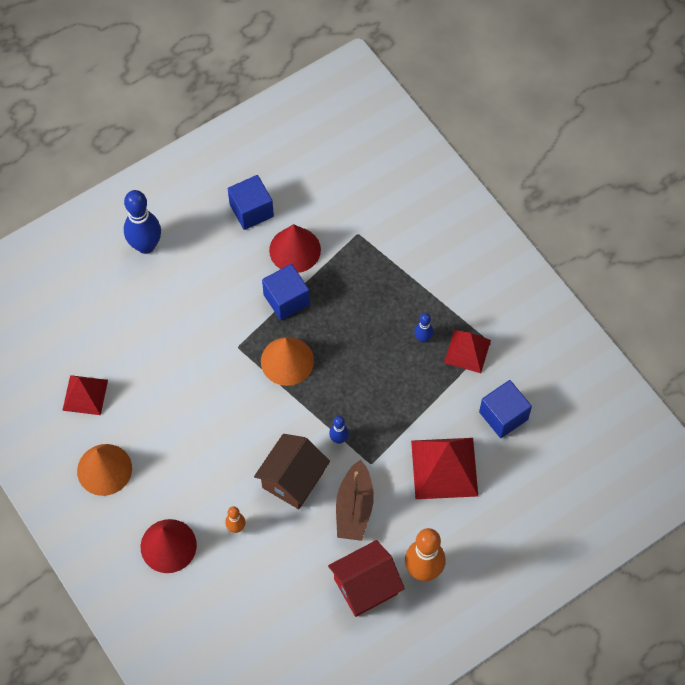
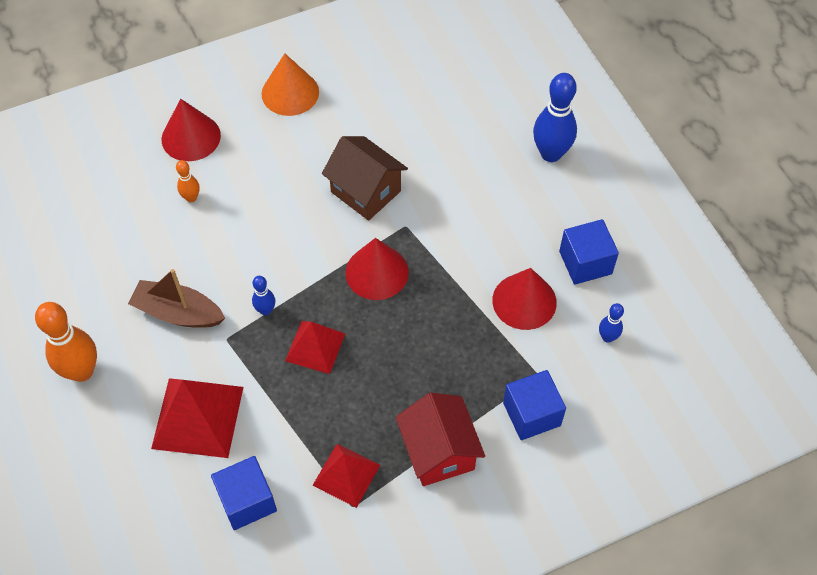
camera: 100 degrees right, 5 degrees down
(85, 395) = (378, 84): red pyramid -> red pyramid (315, 347)
(286, 299) = (457, 282): blue cube -> blue cube (531, 414)
(287, 361) = (377, 272): orange cone -> red cone
(293, 479) = (229, 257): brown house -> brown house (366, 191)
(365, 586) = (84, 309): red house -> red house (439, 452)
(423, 338) = (375, 425): blue bowling pin -> blue bowling pin (607, 337)

